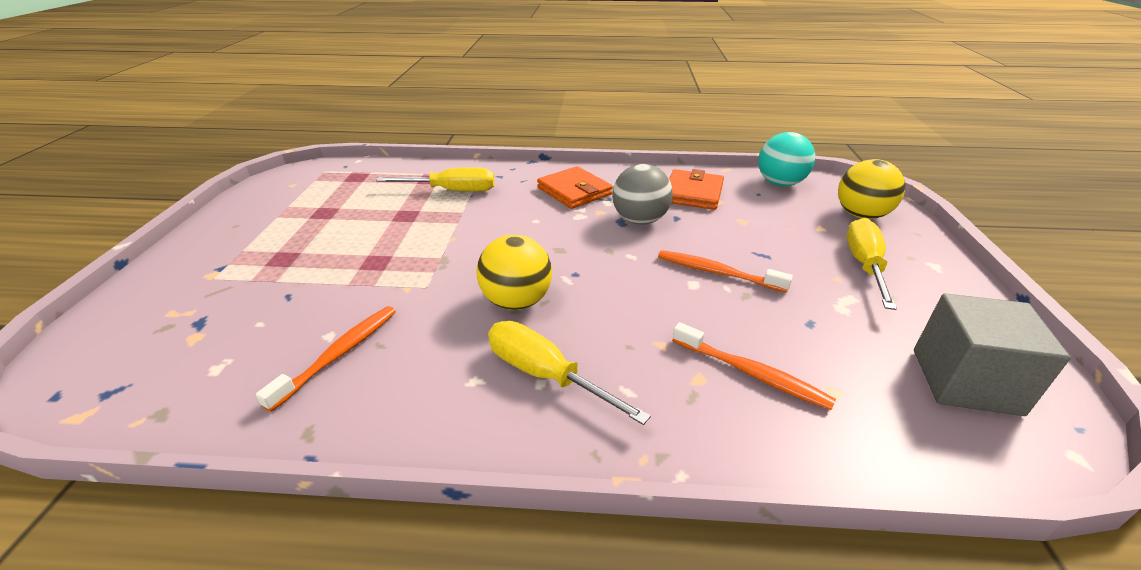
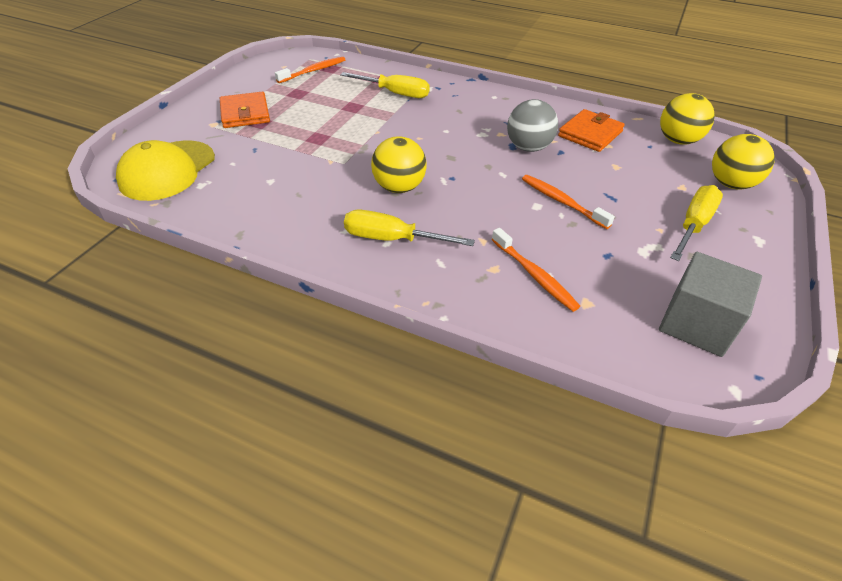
camera: 20 degrees right, 10 degrees up
(150, 360) = (167, 170): none -> yellow cap
(339, 354) = (272, 194): orange toothbrush -> orange toothbrush (313, 71)
(545, 375) = (392, 239): yellow screwdriver -> yellow screwdriver turned 45 degrees counterclockwise
(574, 191) = (490, 112): orange wallet -> orange wallet (245, 113)
(780, 183) = (678, 140): turquoise ball -> yellow ball

